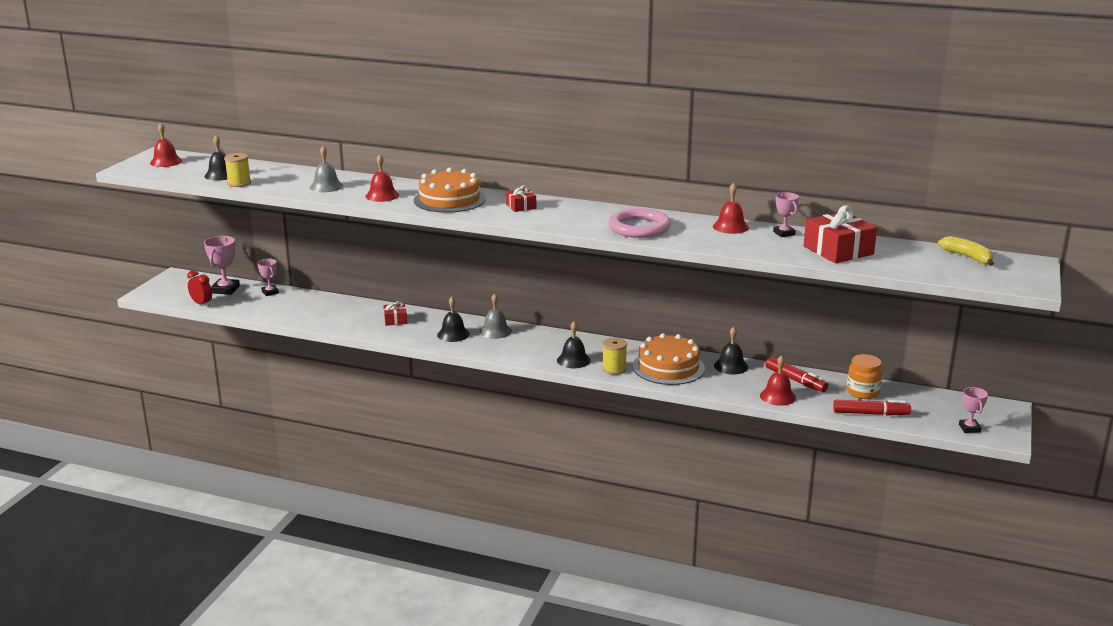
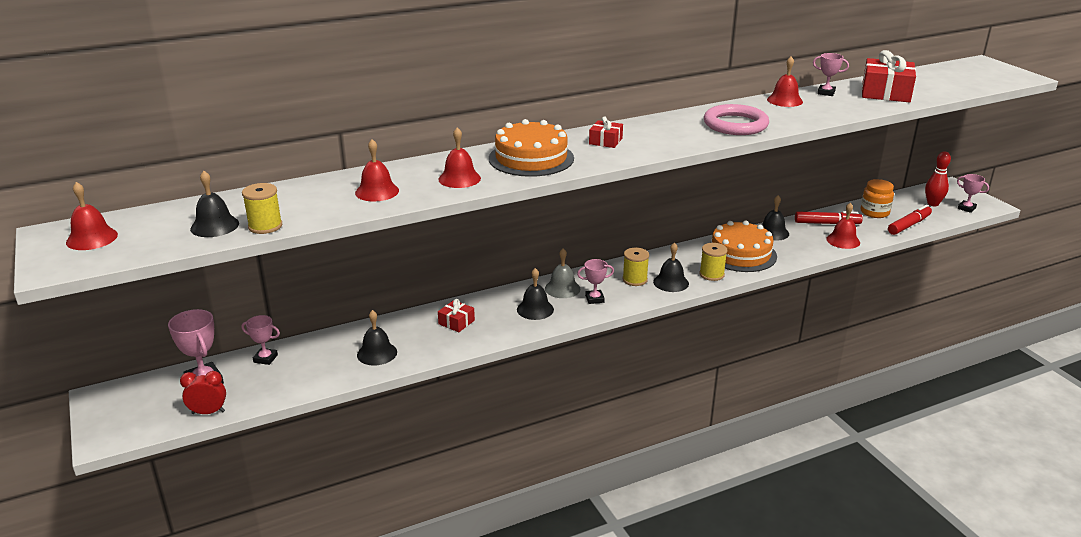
camera: 45 degrees left, 5 degrees up
(324, 315) = (377, 353): none -> black bell
(326, 186) = (377, 191): grey bell -> red bell
(501, 346) = (594, 299): none -> pink trophy
(553, 347) = (635, 280): none -> yellow spool
(942, 411) = (933, 204): none -> red bowling pin
(967, 257) = (950, 70): yellow banana -> none

